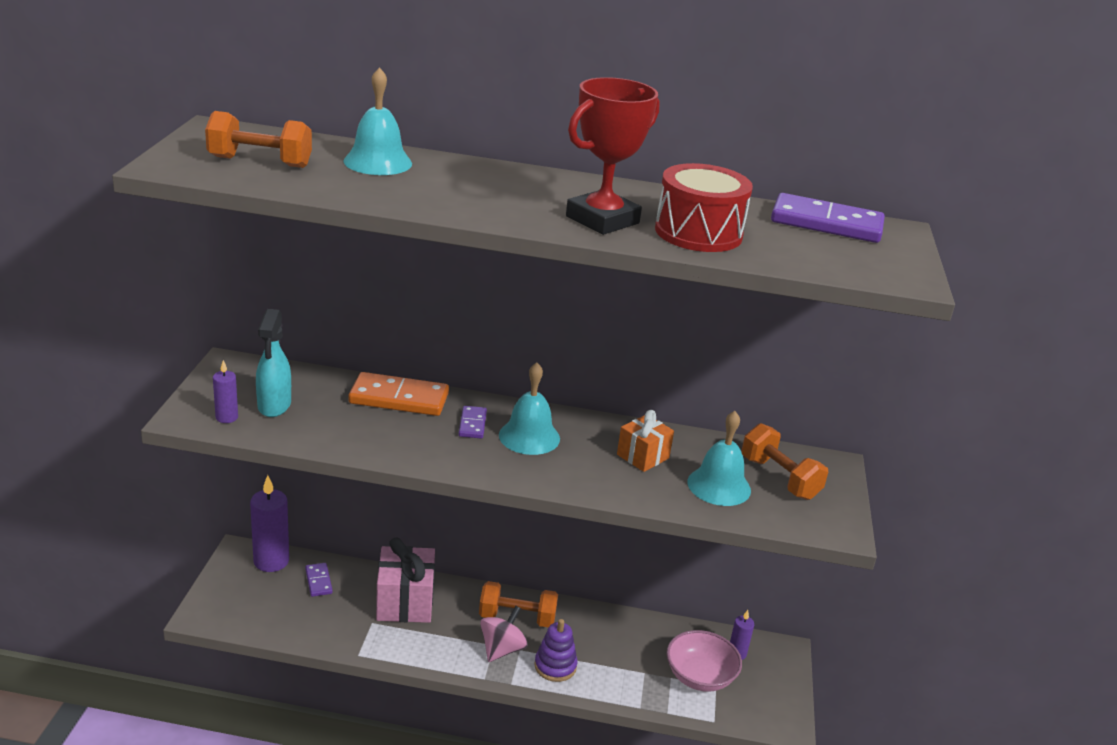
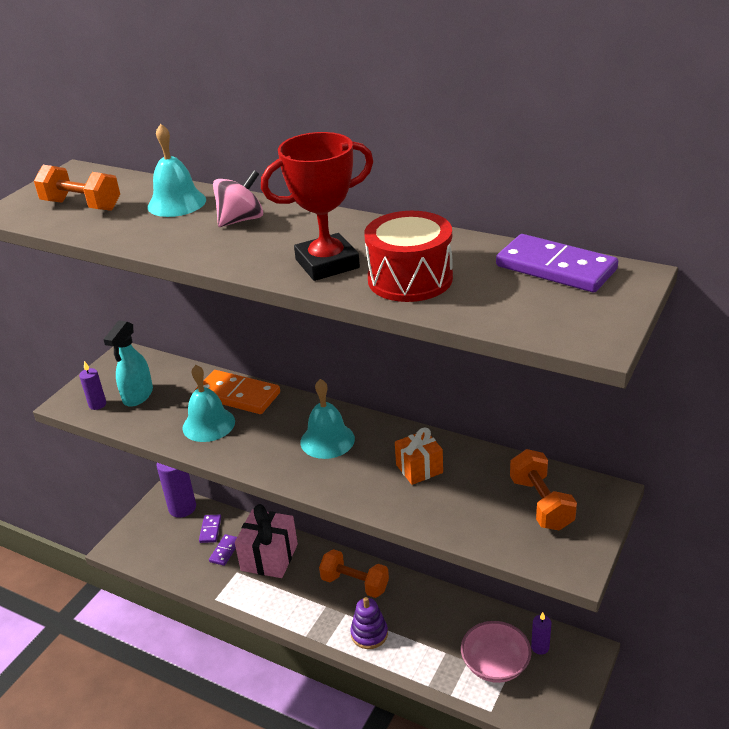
camera: 25 degrees right, 5 degrees up
(472, 424) = (285, 424): purple domino -> purple domino (225, 551)
(502, 649) = (330, 611): pink spinning top -> pink spinning top (241, 220)
(719, 486) = (476, 506): turquoise bell -> turquoise bell (208, 424)

